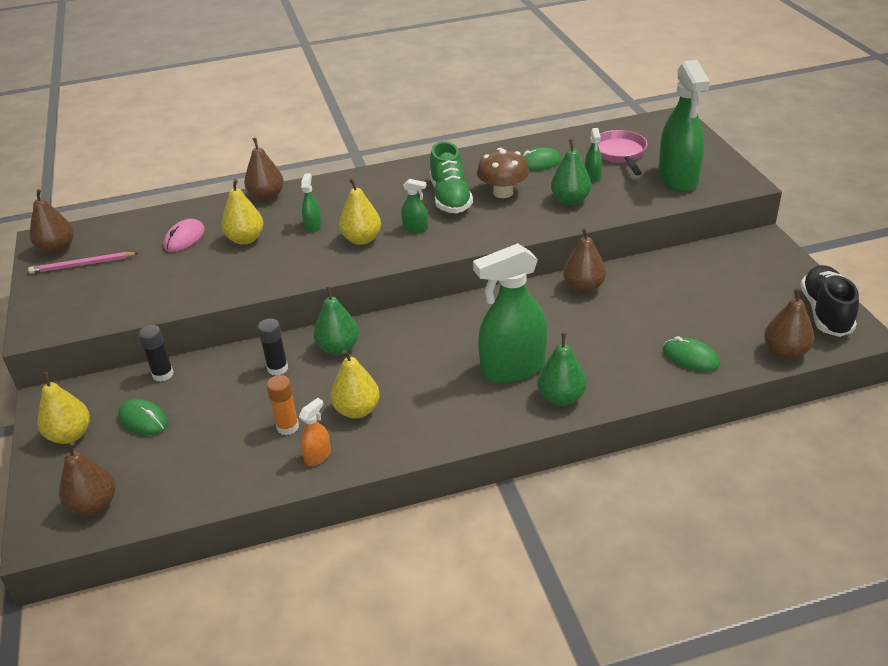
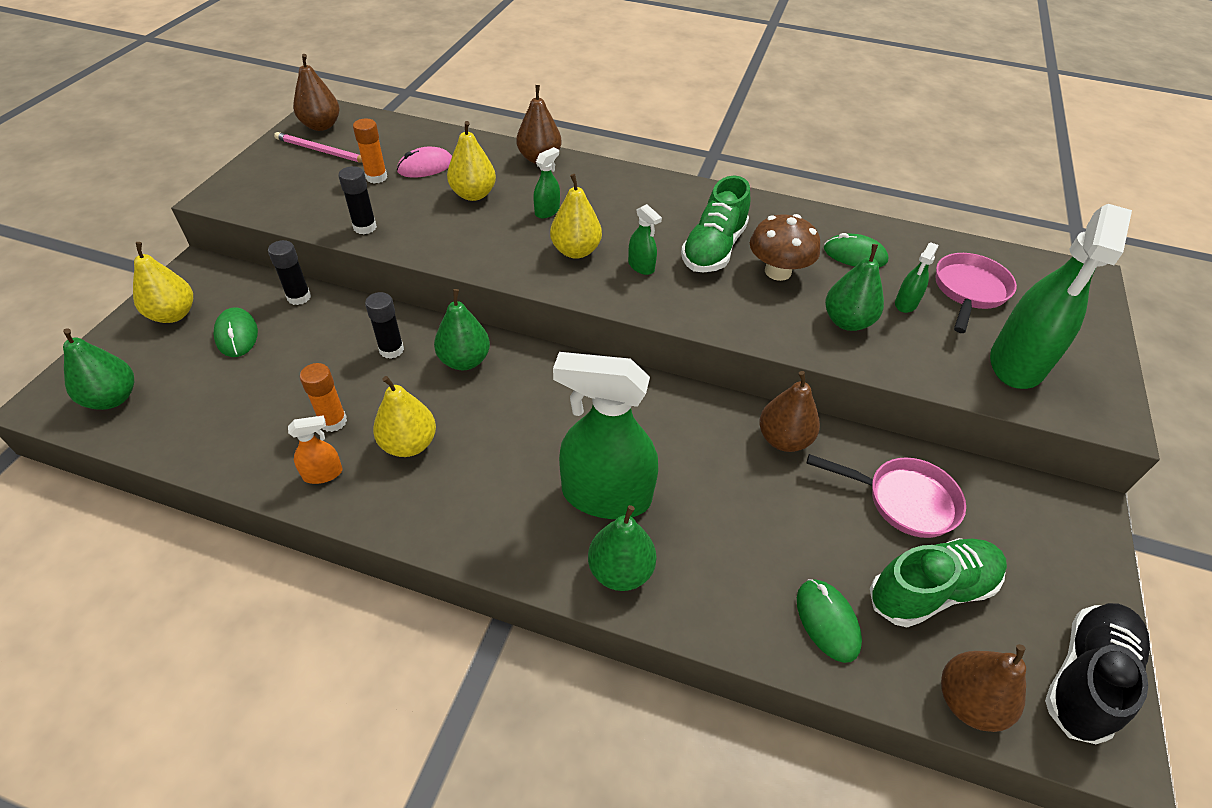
camera: 30 degrees right, 10 degrees up
(94, 505) = (112, 398): brown pear -> green pear
(154, 261) = (376, 177): none -> orange glue stick
(188, 295) = (365, 227): none -> black glue stick
(675, 283) = (903, 500): none -> pink pan
(726, 316) = (930, 591): none -> green shoe

